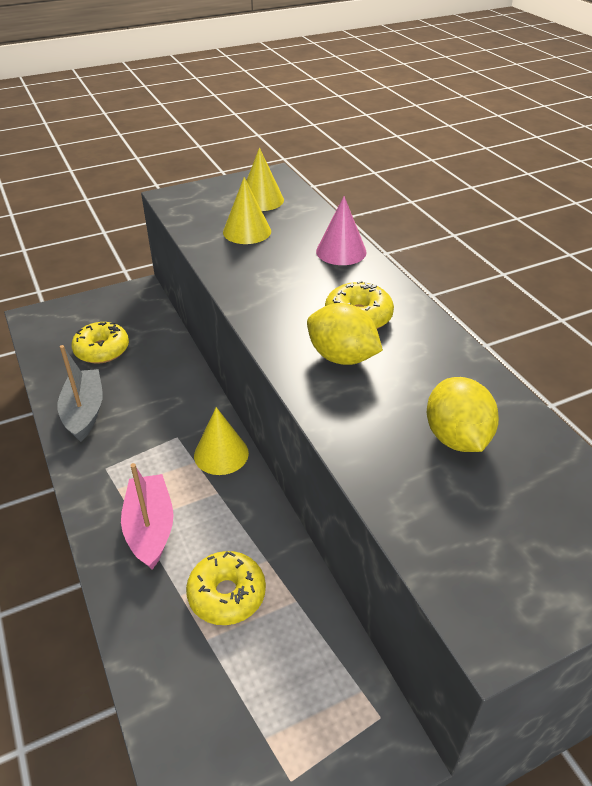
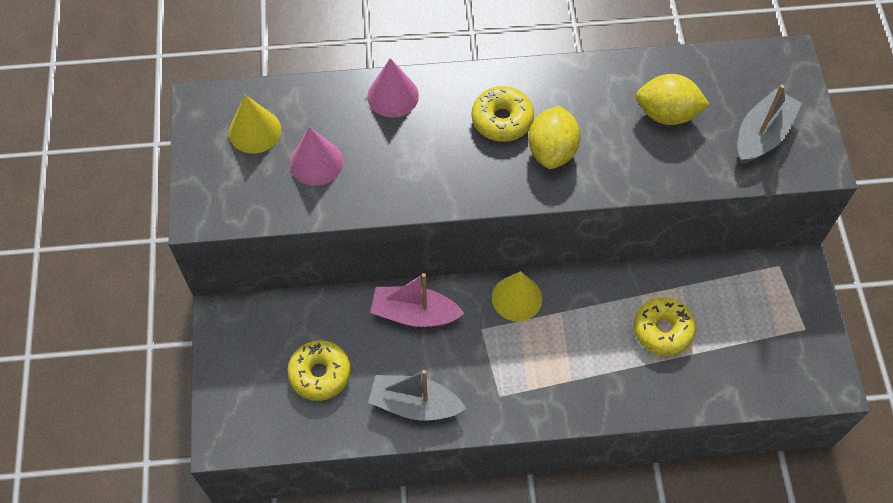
camera: 70 degrees left, 20 degrees up
(150, 528) = (581, 371): pink boat -> pink boat (414, 314)
(247, 231) = (316, 162): yellow cone -> pink cone
(342, 357) = (552, 151): yellow lemon -> yellow lemon turned 45 degrees counterclockwise
(494, 544) = (762, 135): none -> grey boat

